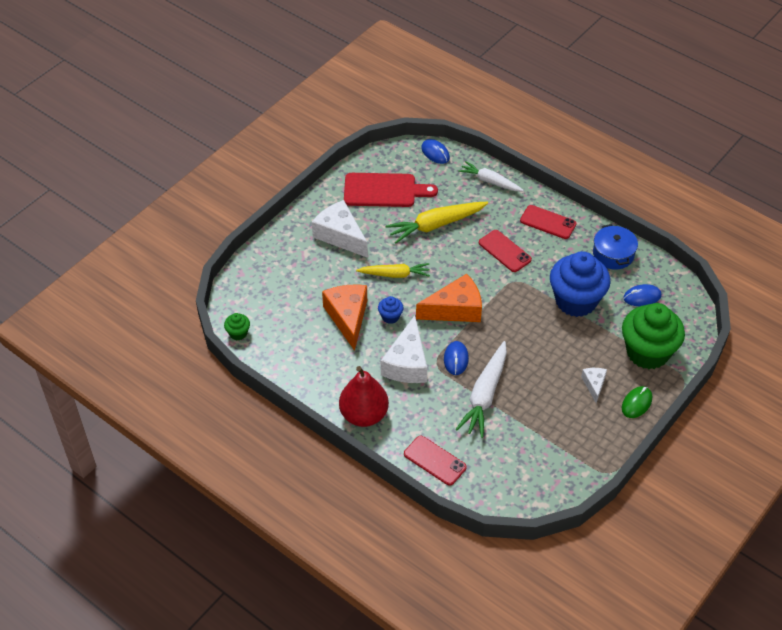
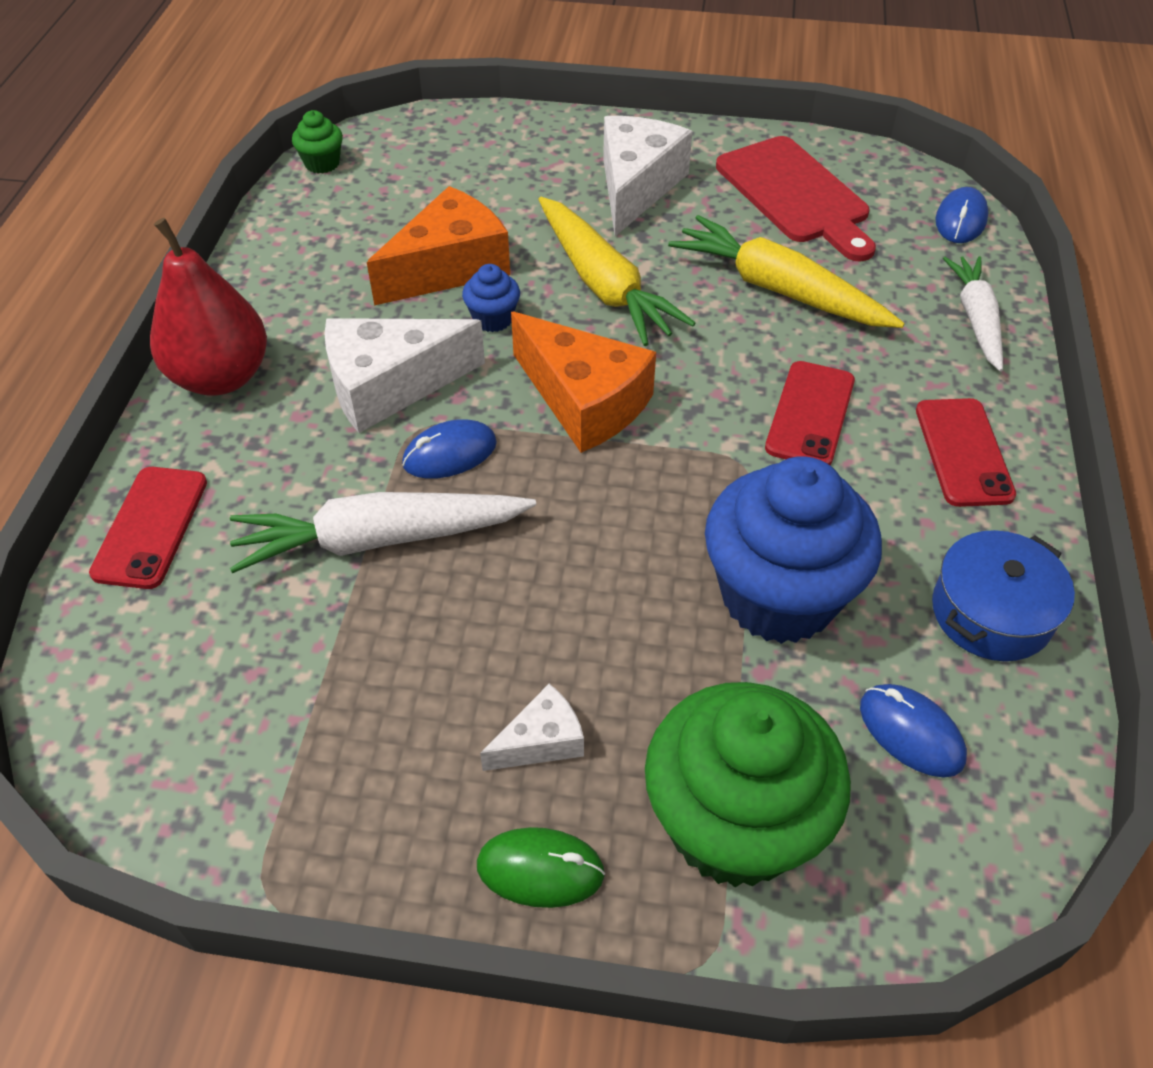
camera: 60 degrees right, 0 degrees up
(395, 274) = (604, 285): yellow carrot -> yellow carrot, size x1.51

